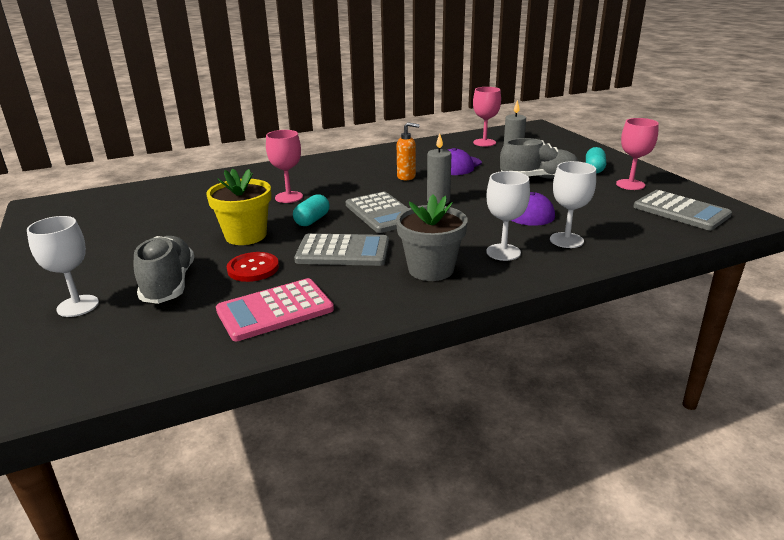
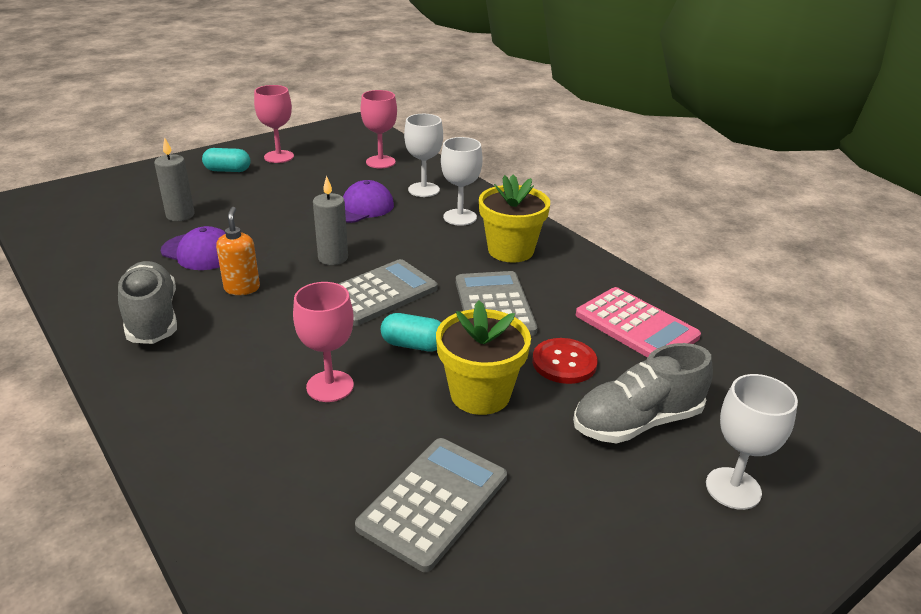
camera: 105 degrees left, 5 degrees up
(431, 269) = (510, 250): grey flower pot -> yellow flower pot
(484, 142) = (94, 236): pink goblet -> pink goblet (380, 162)
(538, 178) = (255, 200): grey shoe -> grey shoe (152, 318)
(681, 211) = (346, 142): grey calculator -> grey calculator (433, 502)

